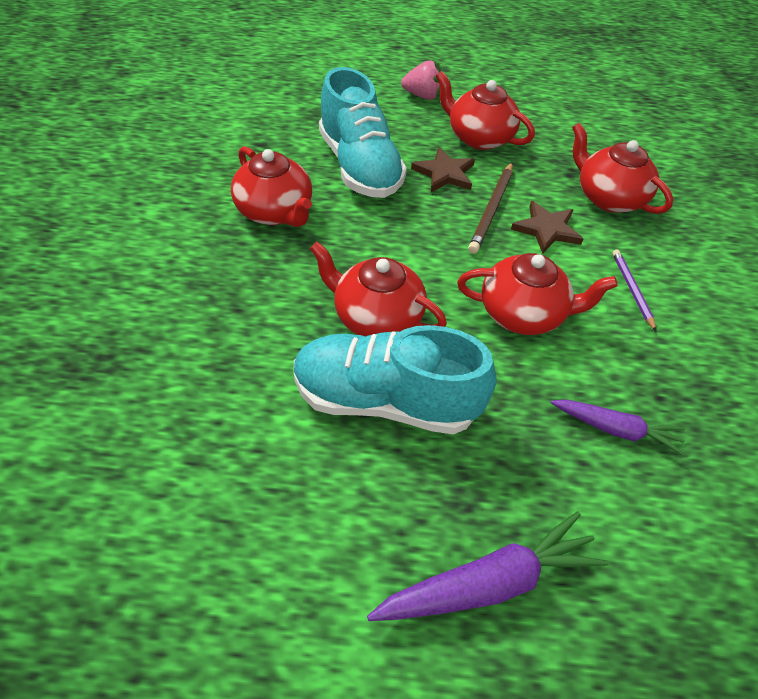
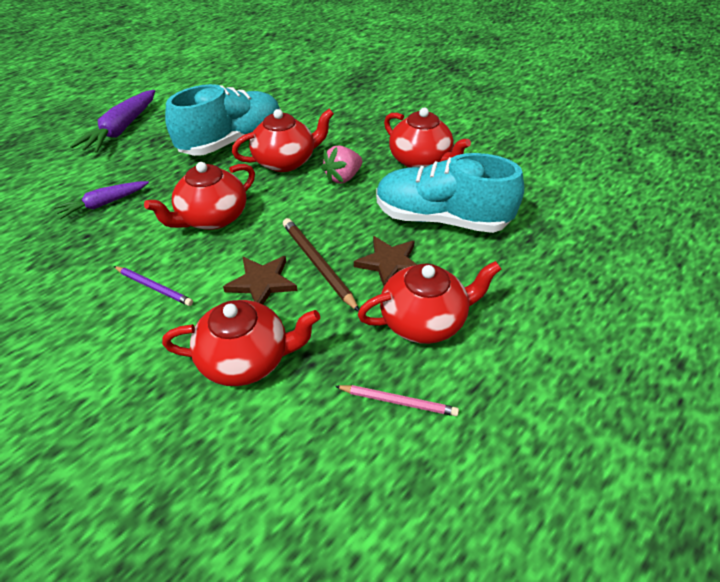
camera: 130 degrees right, 5 degrees down
(275, 212) = (421, 161): red teapot -> red teapot turned 135 degrees counterclockwise
(423, 96) = (536, 321): pink strawberry -> pink strawberry (343, 178)
(548, 126) = (398, 401): none -> pink pencil

